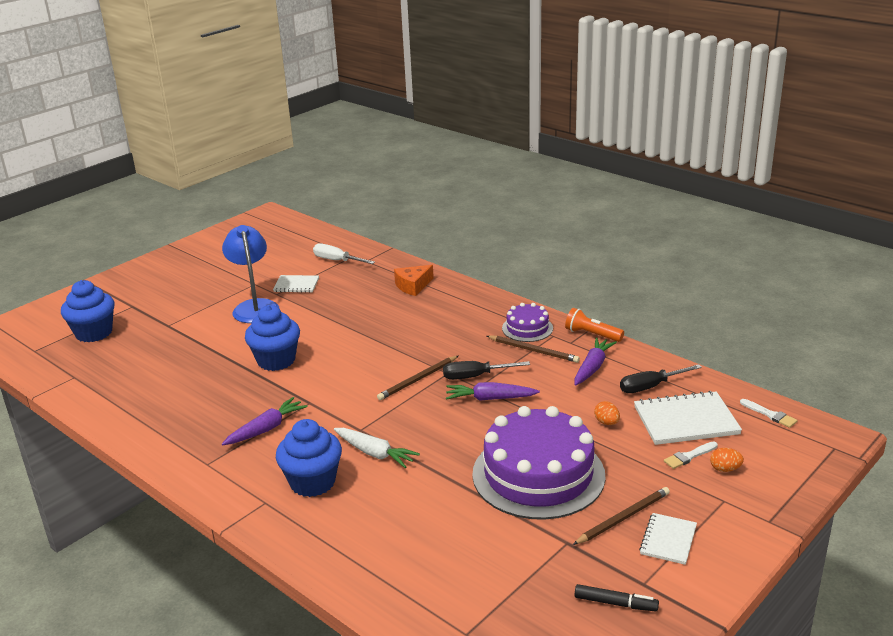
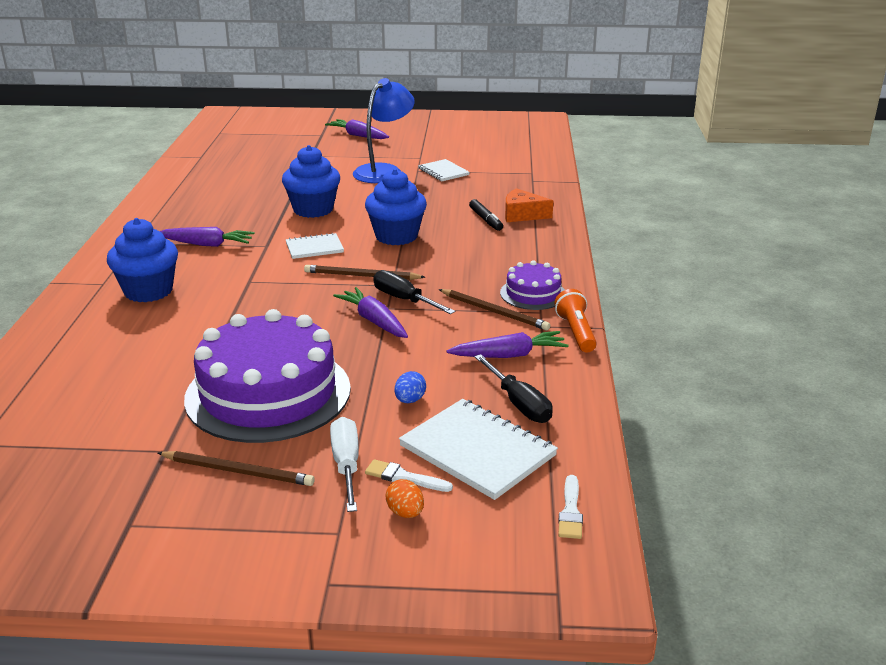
camera: 50 degrees right, 0 degrees up
(94, 333) = (266, 139): blue cupcake -> blue cupcake (396, 236)
(165, 292) = (358, 136): none -> purple carrot
(337, 260) = (511, 170): white screwdriver -> white screwdriver (346, 465)
(374, 453) = (219, 300): white carrot -> none
(533, 351) = (494, 312): brown pencil -> brown pencil turned 45 degrees counterclockwise
(606, 422) = (410, 400): orange egg -> blue egg
(615, 603) = (80, 517): black marker -> black marker (485, 220)
(650, 387) = (519, 403): black screwdriver -> black screwdriver turned 150 degrees counterclockwise
(668, 540) = (222, 516): white notebook -> white notebook (314, 248)

